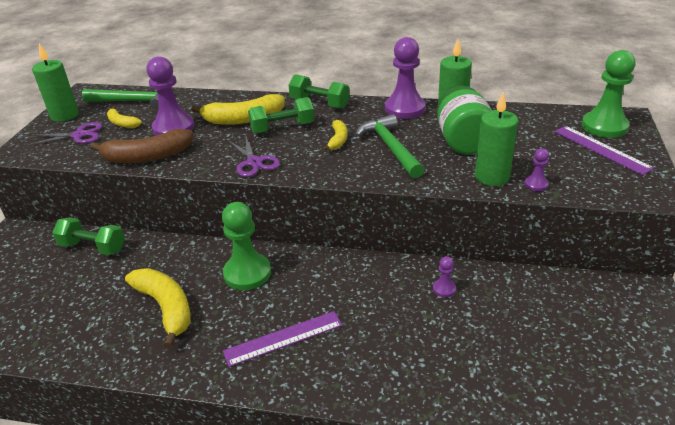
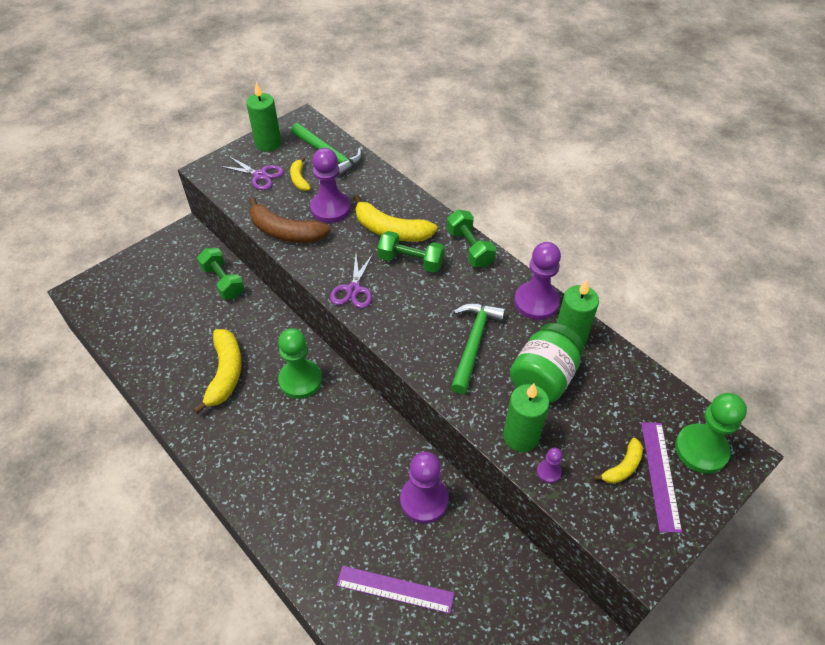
camera: 35 degrees right, 15 degrees up
(283, 338) = (274, 457): purple ruler -> purple ruler (395, 589)
(338, 140) = (440, 306): yellow banana -> yellow banana (622, 467)
(444, 289) = (424, 500): purple pawn -> purple pawn, size x2.18

